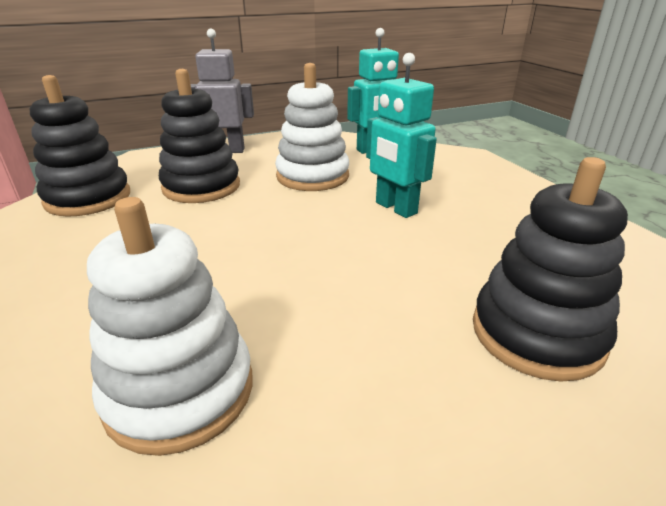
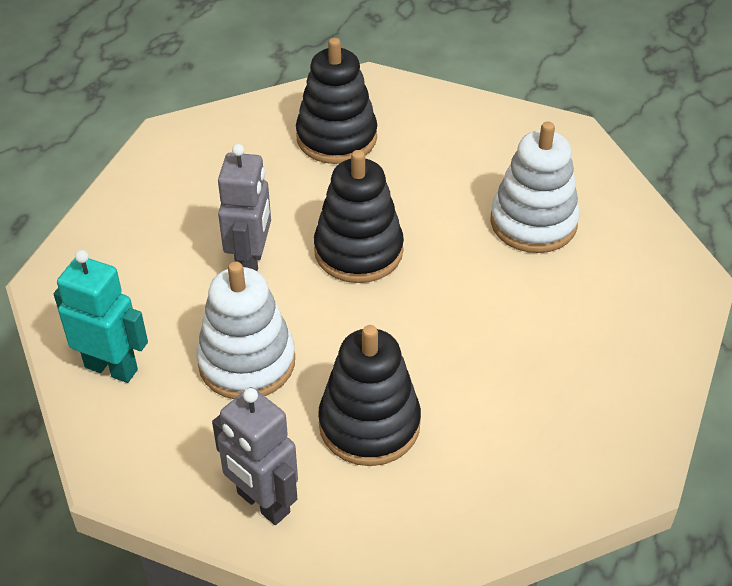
camera: 135 degrees left, 15 degrees up
(88, 198) = (494, 486): black stacking toy -> black stacking toy (358, 251)
(395, 208) = (251, 263): turquoise robot -> grey robot

